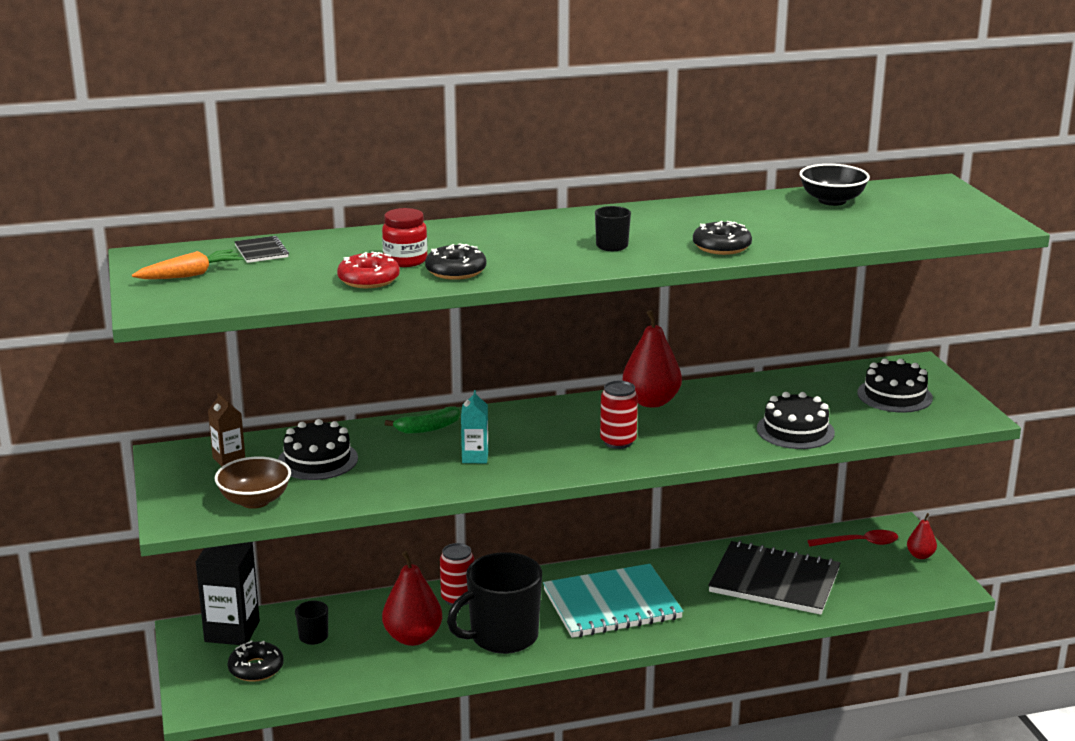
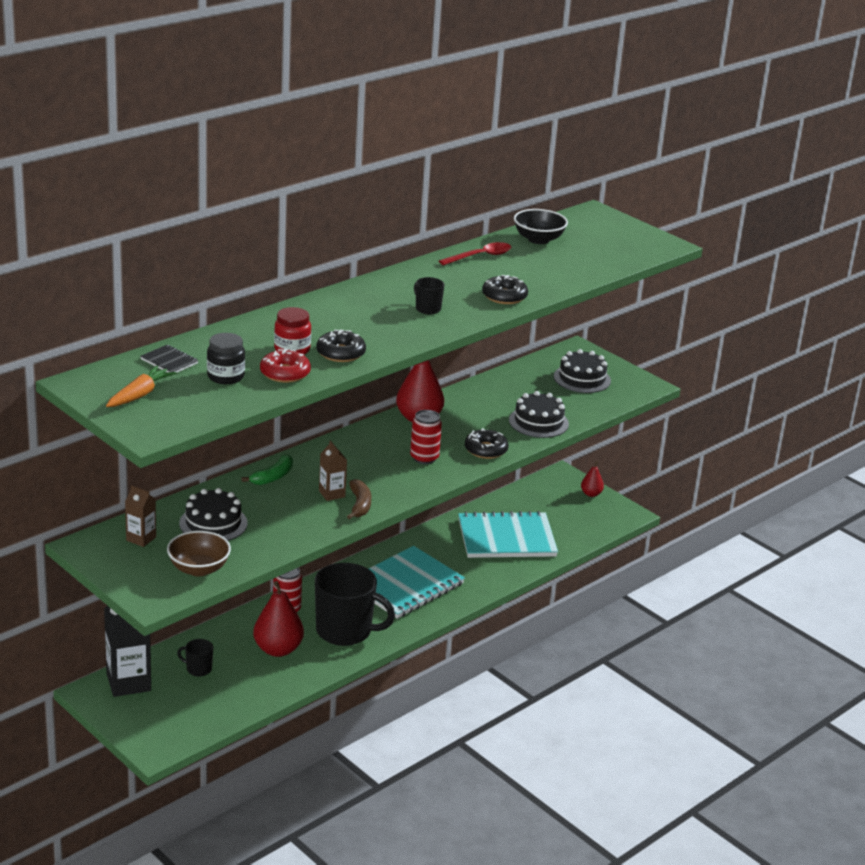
camera: 30 degrees left, 5 degrees up
(256, 668) = (176, 706): black donut -> black donut (486, 450)
(301, 273) = (225, 377): none -> black jar
(475, 457) = (332, 494): turquoise carton -> brown carton
(495, 474) = (359, 505): none -> brown banana
(502, 637) = (345, 631): black mug -> black mug turned 105 degrees counterclockwise
(774, 581) = (506, 538): black notebook -> turquoise notebook
(859, 543) = (544, 493): red spoon -> red spoon (481, 256)

